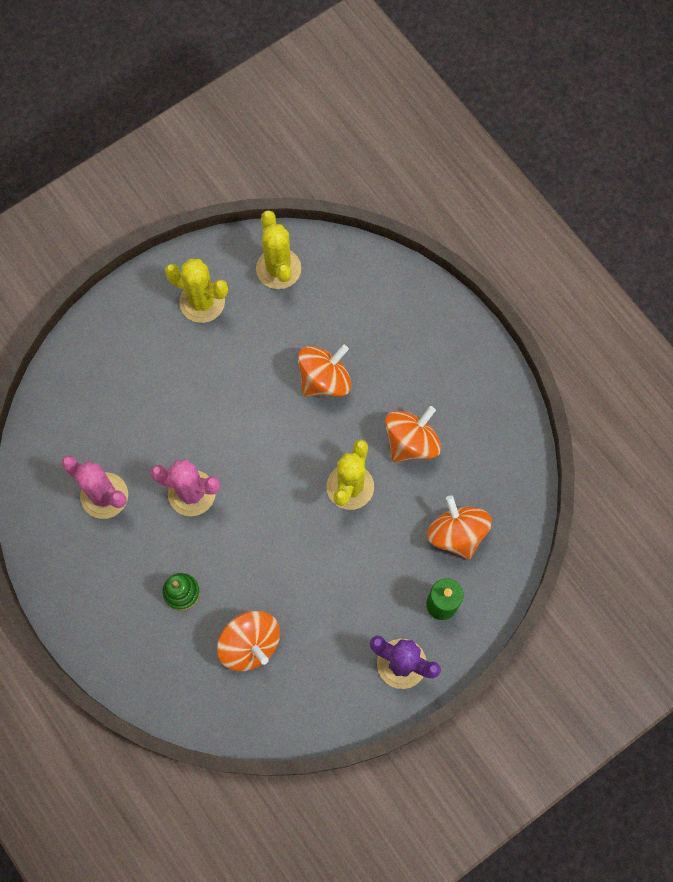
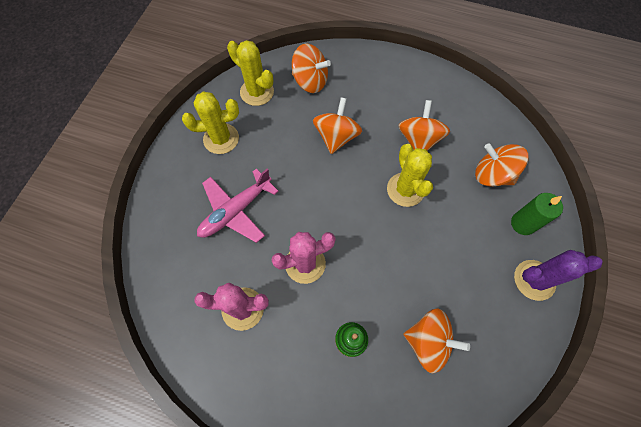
camera: 35 degrees left, 5 degrees down
(163, 393) = (235, 211): none -> pink plane
(347, 293) = (310, 81): none -> orange spinning top

